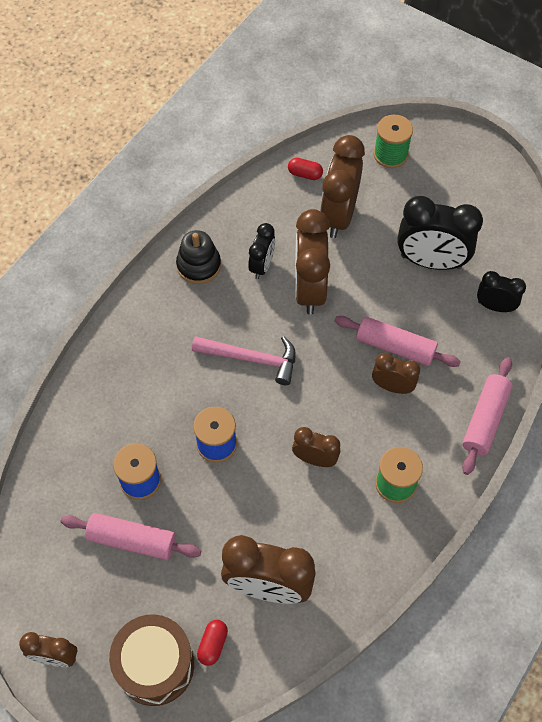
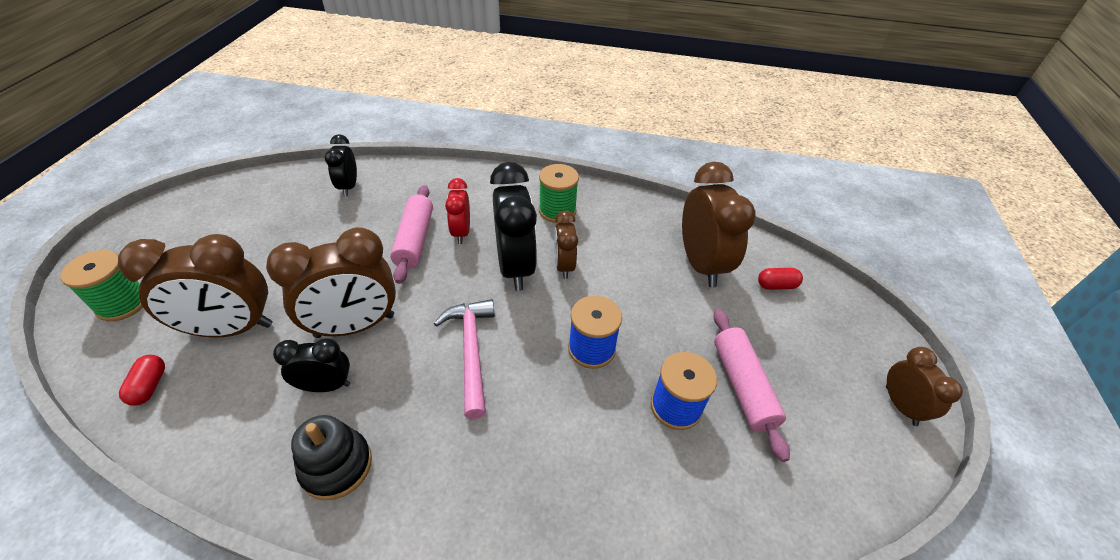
camera: 115 degrees left, 15 degrees down
(155, 665) = (828, 319): brown drum -> none
(392, 386) = (461, 232): brown clock -> red clock
(431, 262) = (299, 236): black clock -> black clock (515, 267)
(485, 420) = (471, 174): pink rolling pin -> none

